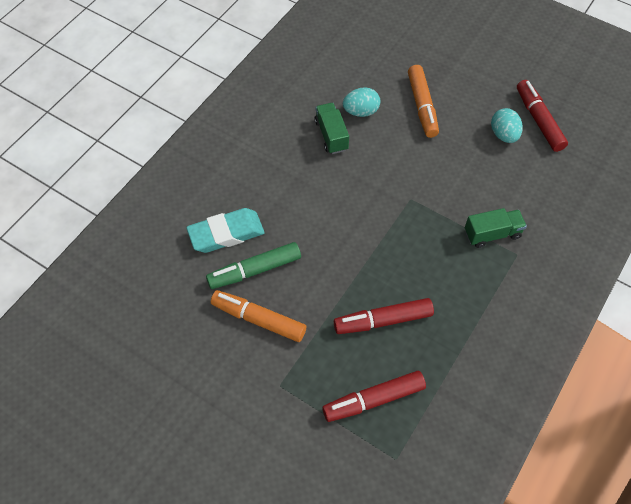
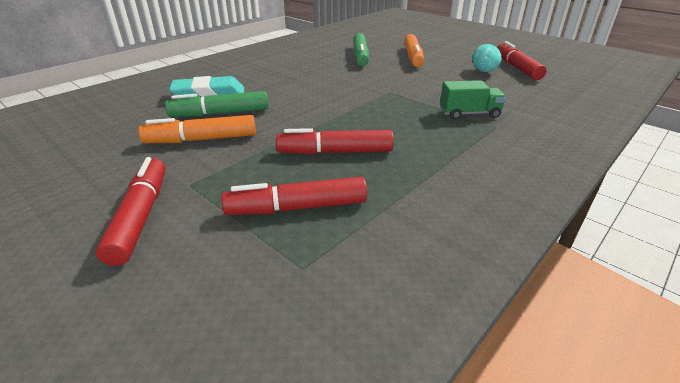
camera: 10 degrees right, 25 degrees down
(258, 319) = (201, 139): orange marker -> orange marker turned 45 degrees counterclockwise
(263, 429) = (141, 216): none -> red marker
(331, 135) = (331, 63): green truck -> none
(361, 111) = (360, 56): turquoise egg -> green marker

